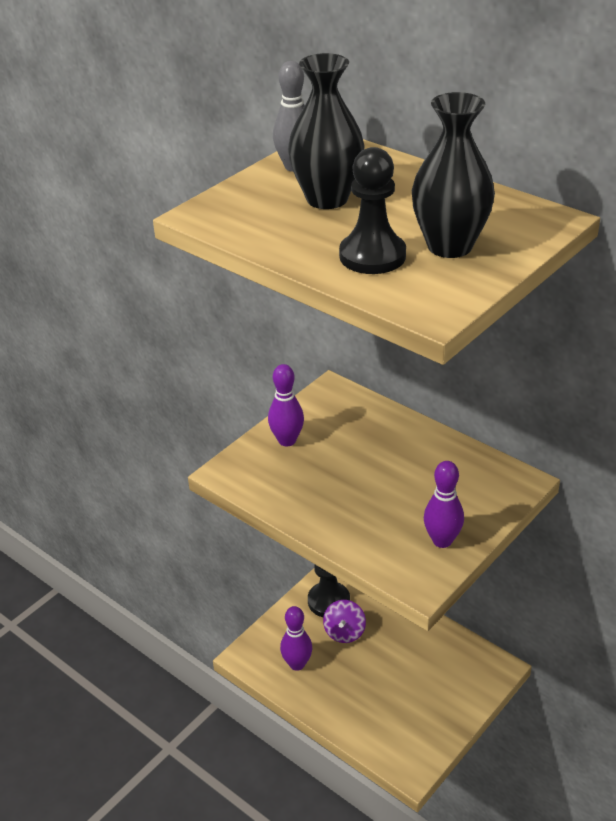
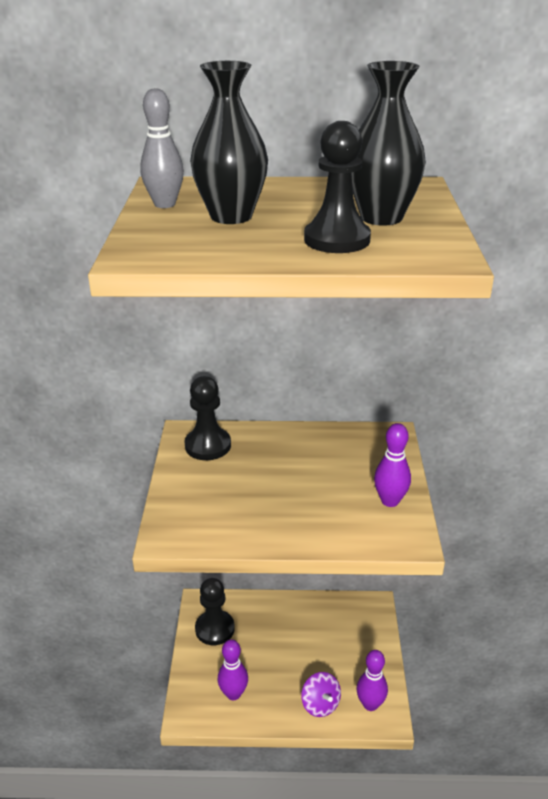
camera: 40 degrees left, 5 degrees down
(287, 440) = (191, 487): purple bowling pin -> purple bowling pin (370, 704)
(338, 410) = (208, 445): none -> black pawn
(344, 632) = (247, 645): purple spinning top -> purple spinning top (320, 704)

